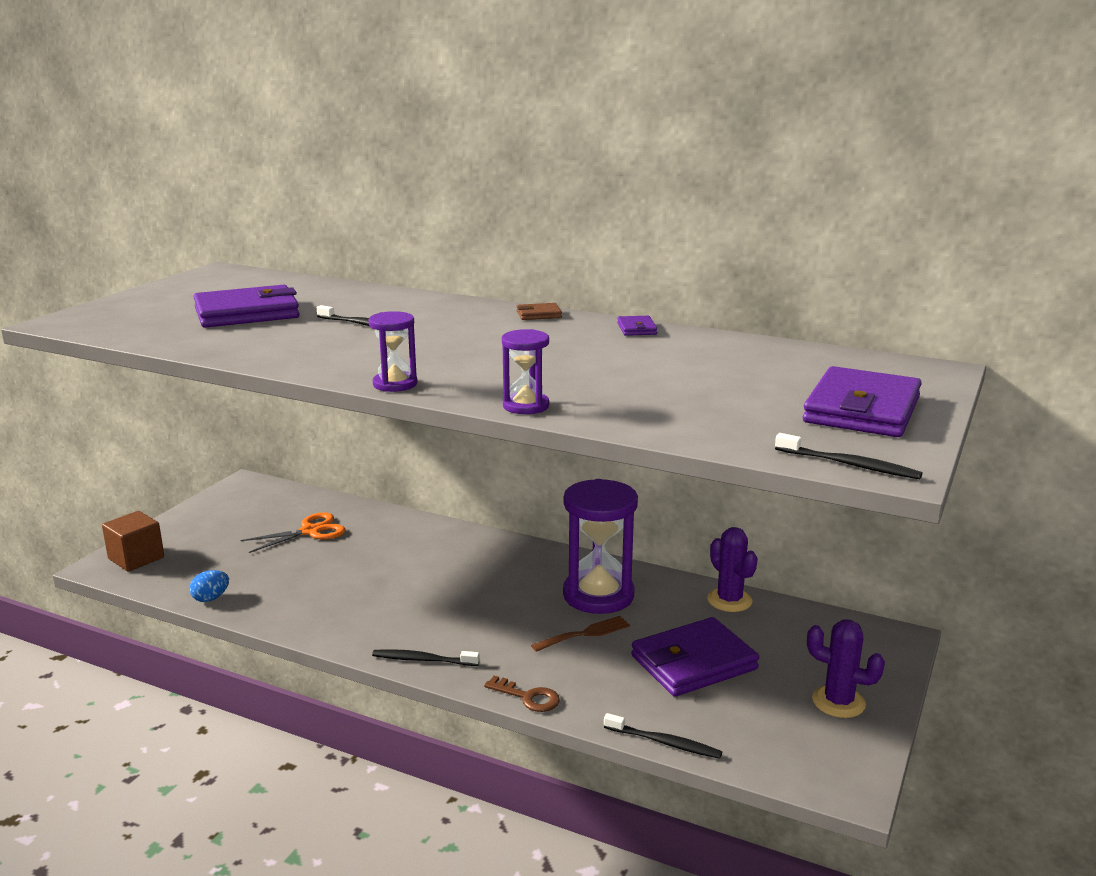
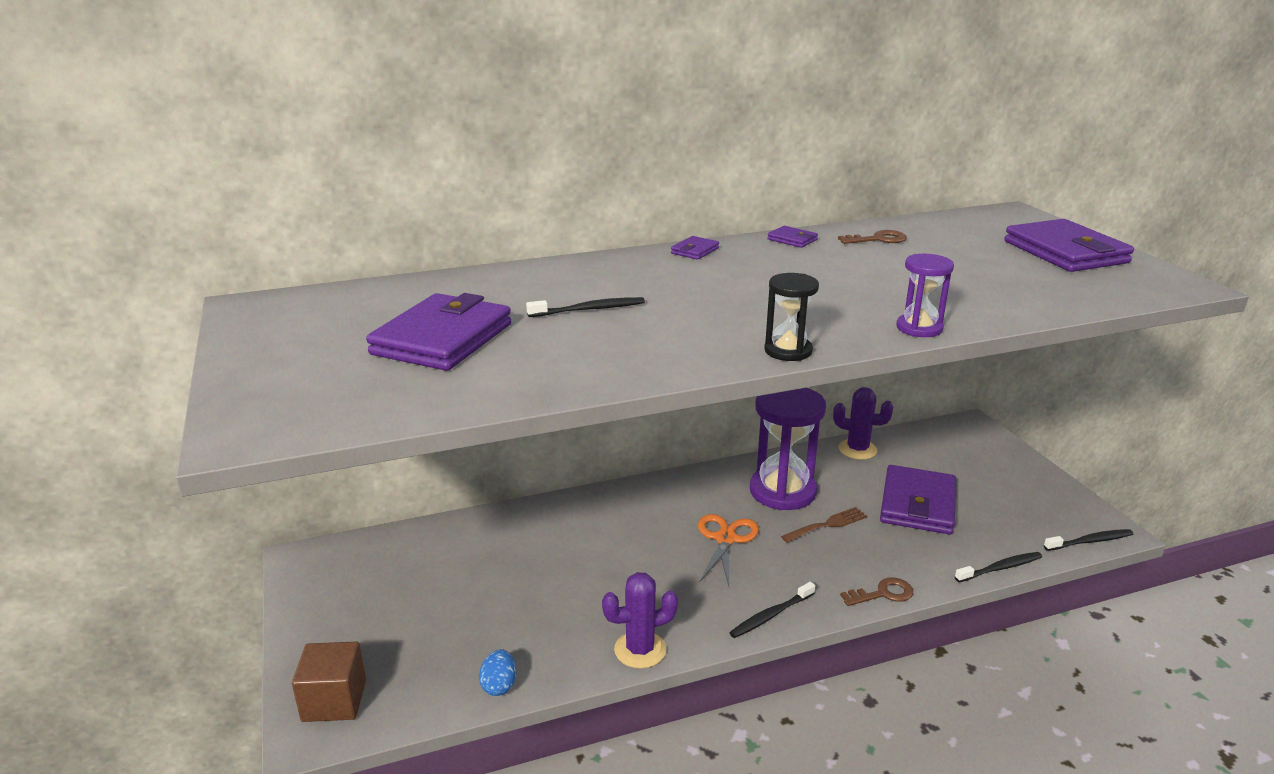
camera: 45 degrees left, 5 degrees up
(310, 531) = (467, 567): orange scissors -> orange scissors (725, 539)
(395, 384) = (788, 351): purple hourglass -> black hourglass
(538, 314) = (694, 251): brown wallet -> purple wallet
(585, 634) = (827, 525): brown fork -> brown fork turned 45 degrees clockwise
(710, 349) = (878, 239): none -> brown key
(838, 702) = (1019, 482): purple cactus -> purple cactus (640, 650)
(849, 465) = (1163, 290): black toothbrush -> black toothbrush (1090, 541)

